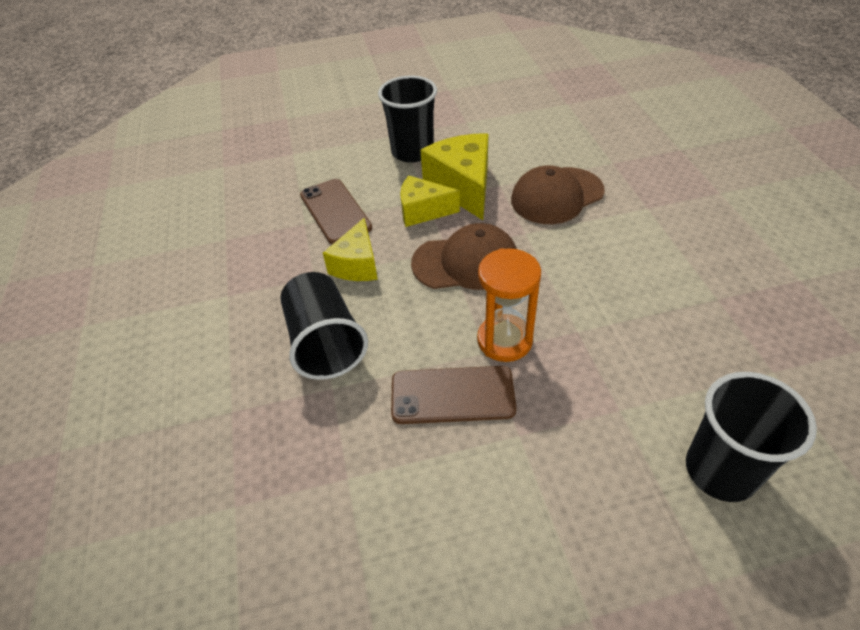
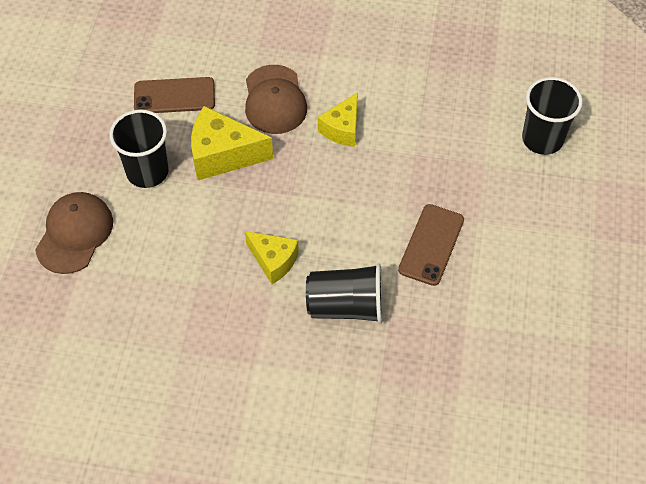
camera: 70 degrees left, 10 degrees up
(335, 211) = (195, 256): brown phone -> brown phone (174, 96)
(423, 211) = (236, 194): yellow cheese -> yellow cheese (342, 129)
(466, 262) = (313, 189): brown cap -> brown cap (74, 234)
(504, 340) = (401, 197): orange hourglass -> none

